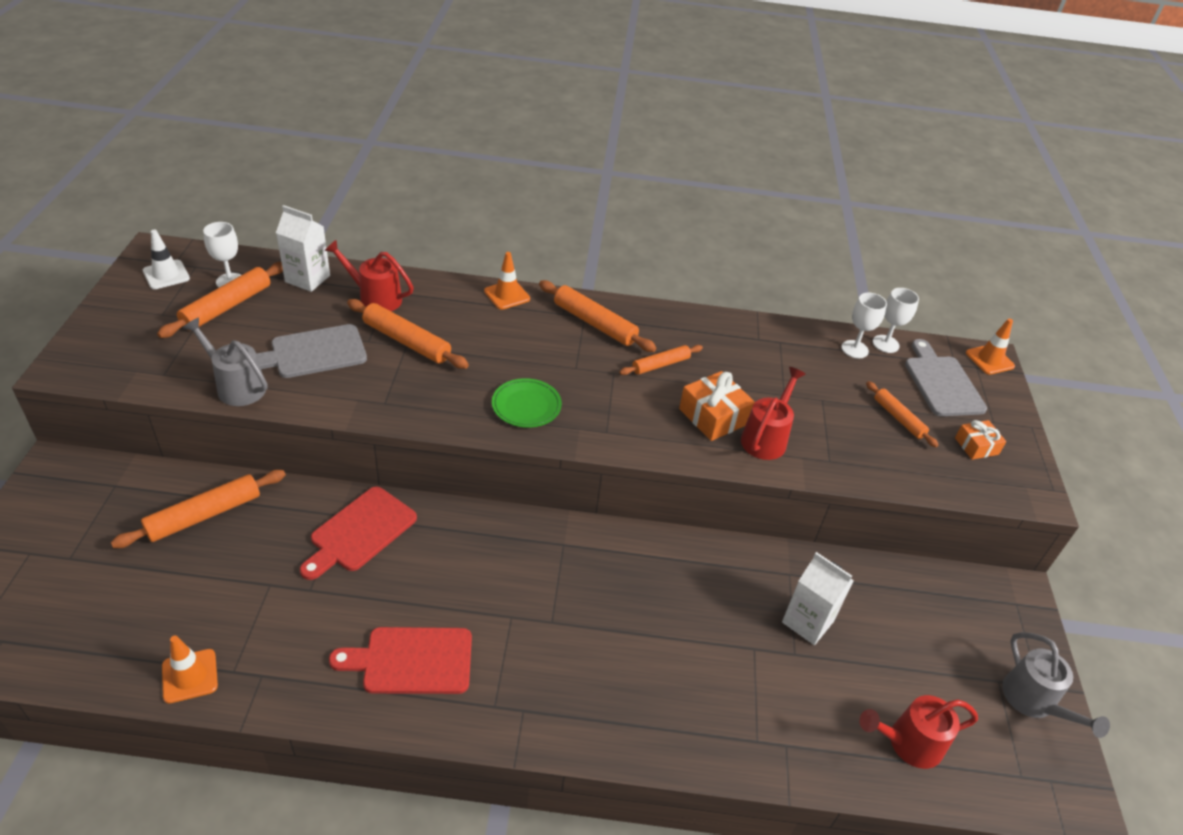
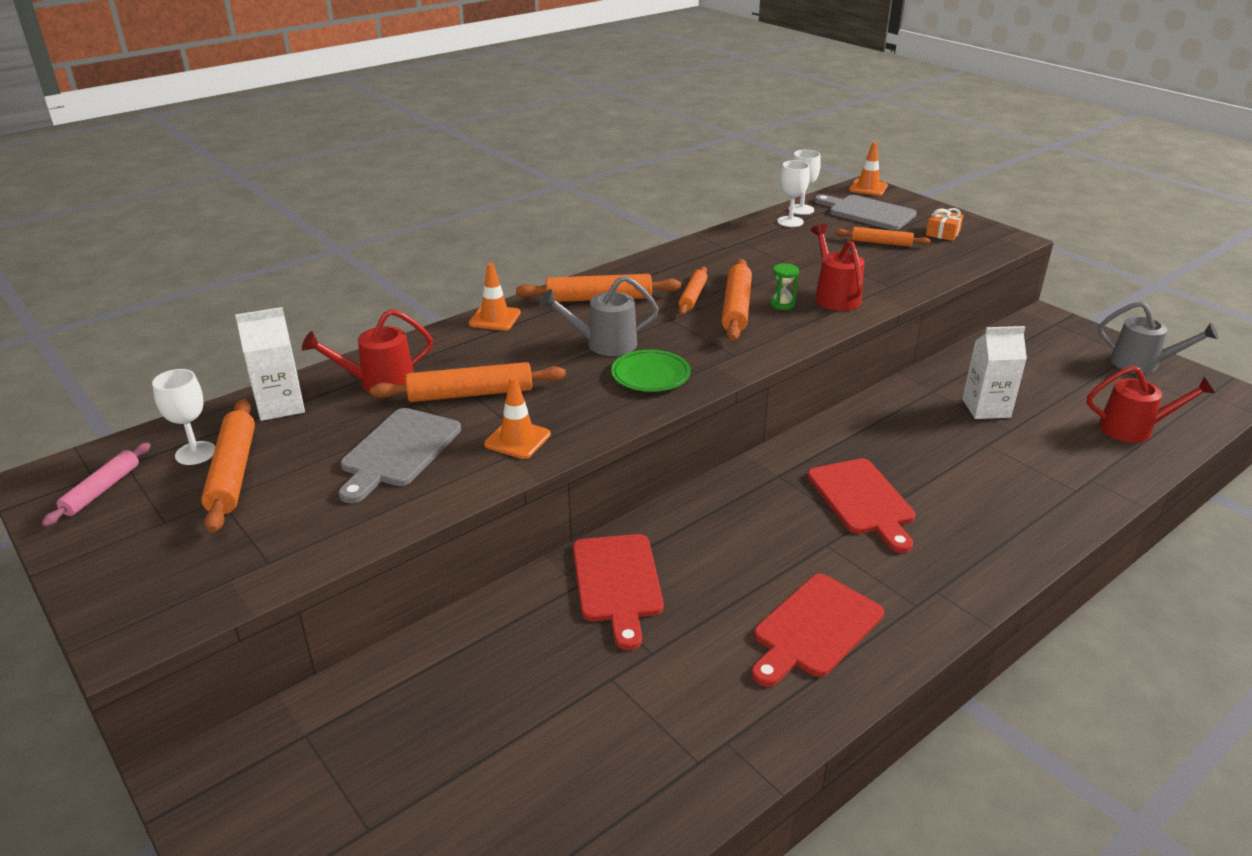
camera: 40 degrees left, 10 degrees down
(166, 275) = (102, 490): white traffic cone -> pink rolling pin
(190, 676) = (668, 800): orange traffic cone -> orange traffic cone (517, 439)
(204, 515) = (451, 682): orange rolling pin -> orange rolling pin (736, 308)
(236, 386) = (369, 520): grey watering can -> grey watering can (603, 344)
(587, 609) = (863, 500): none -> red cutting board
(713, 416) = (782, 304): orange gift -> green hourglass
(907, 743) = (1134, 429): red watering can -> red watering can turned 120 degrees counterclockwise

